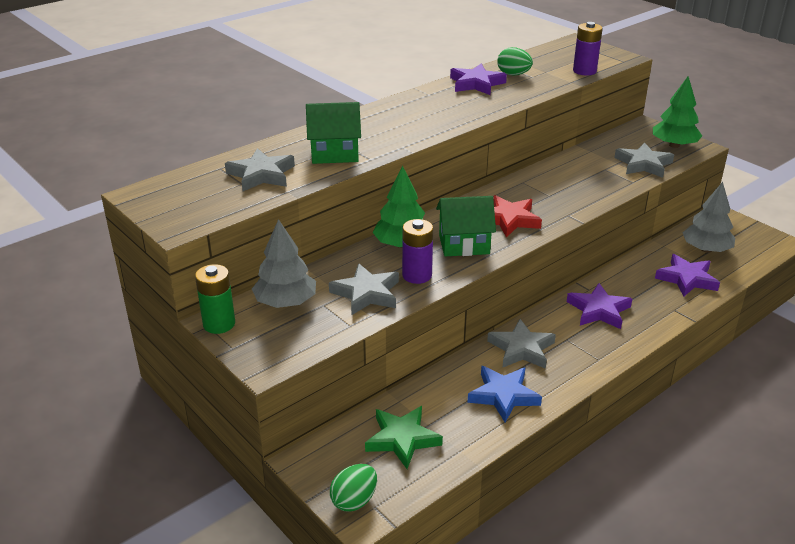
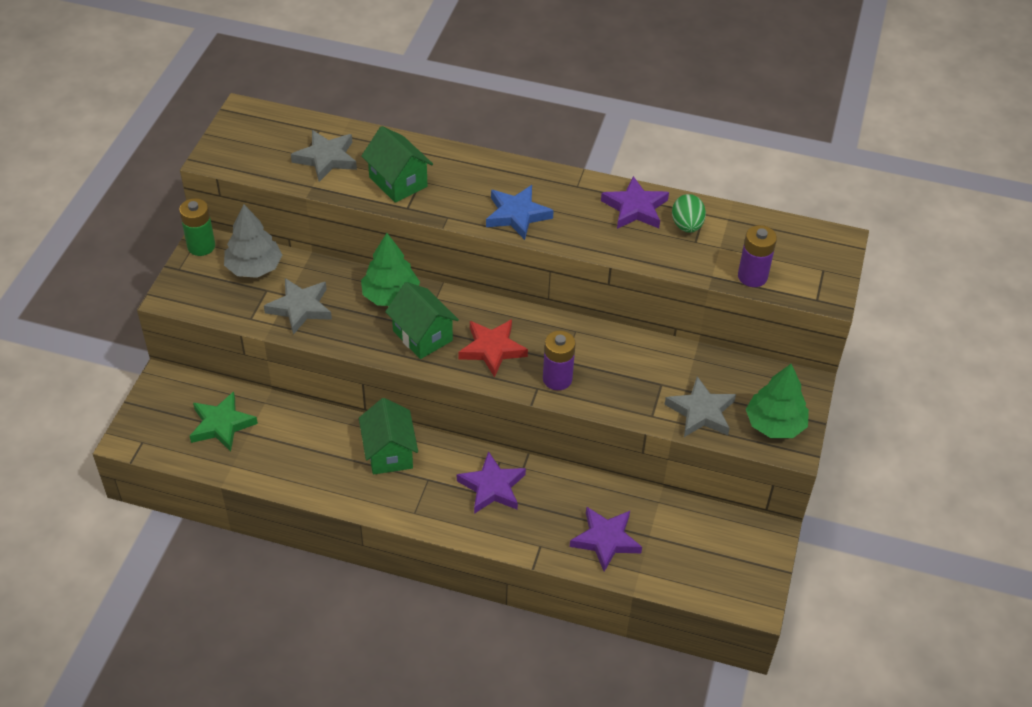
camera: 55 degrees right, 15 degrees up
(354, 500) = (141, 427): green egg -> none
(417, 275) = (349, 326): purple battery -> purple battery (557, 379)
(503, 396) = (316, 465): blue star -> blue star (517, 215)
(521, 349) = (389, 453): grey star -> green house
(706, 249) = (680, 540): grey tree -> none

